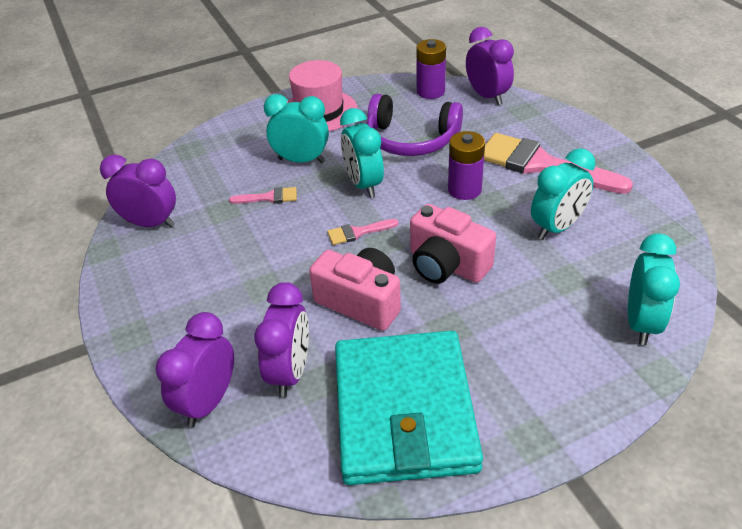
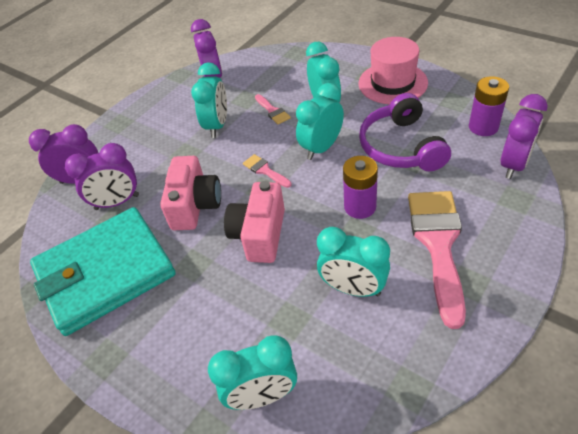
camera: 65 degrees right, 5 degrees up
(244, 246) = (217, 125): none -> turquoise clock

